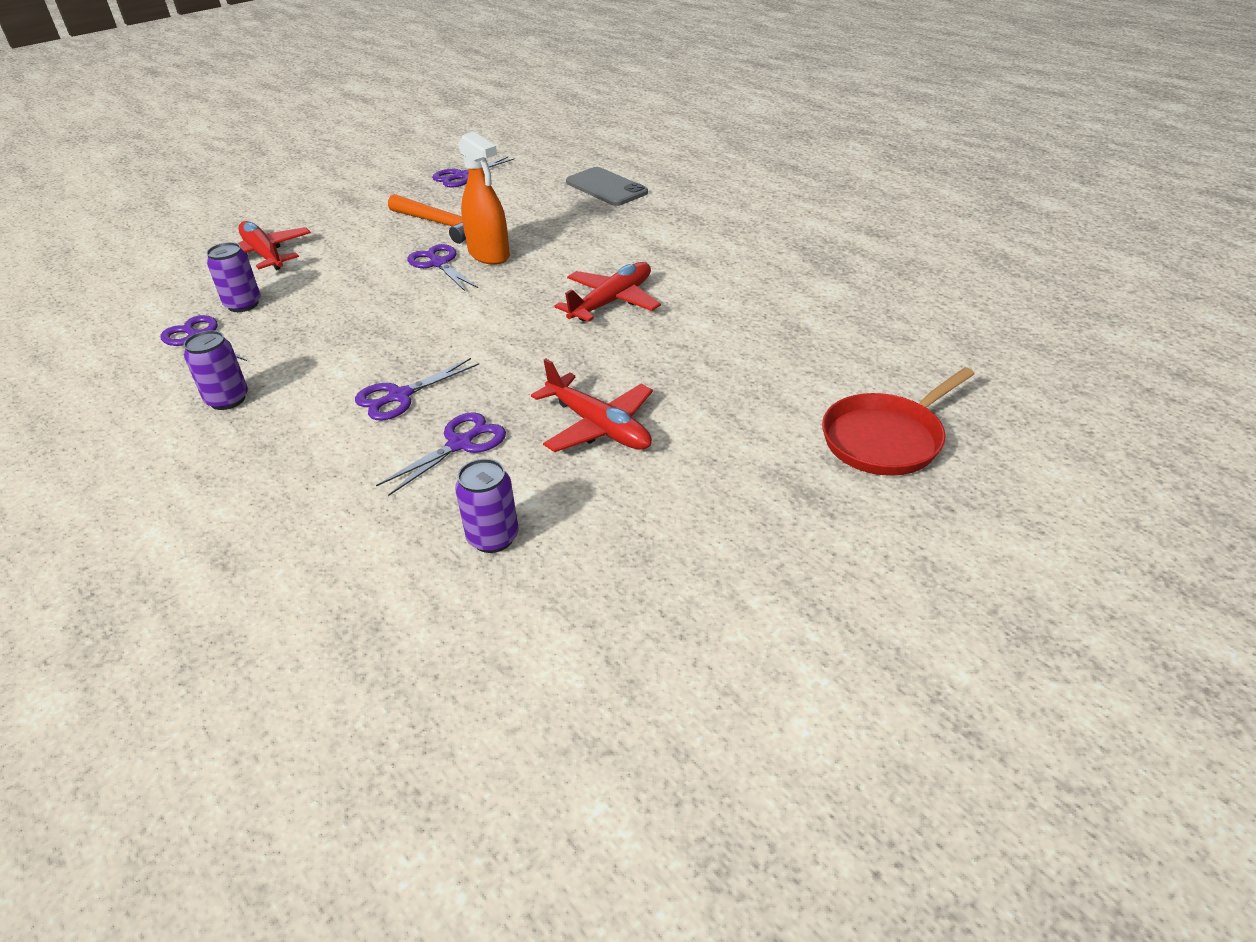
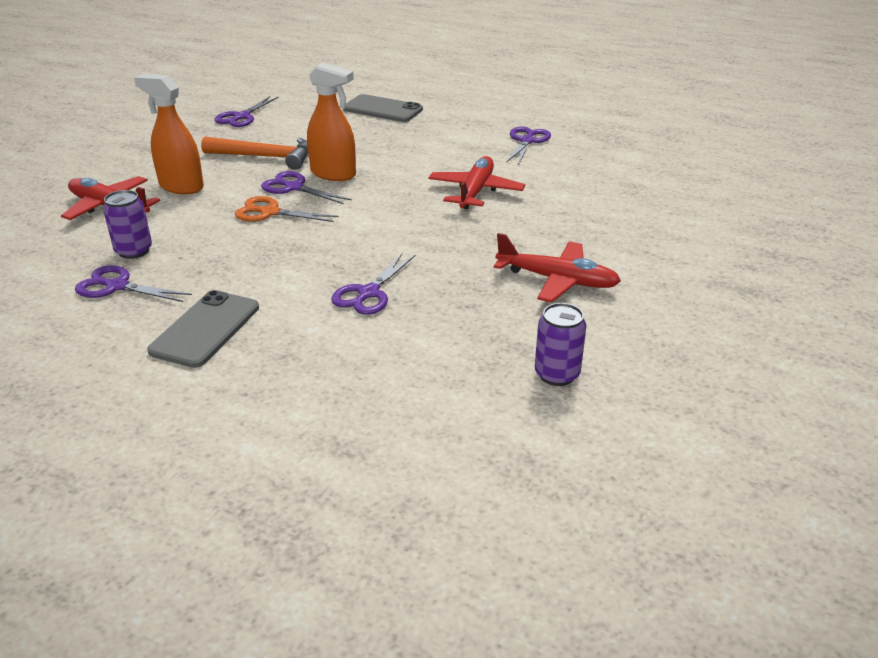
camera: 25 degrees left, 5 degrees down
(227, 399) = (206, 329): purple can -> grey phone
(341, 244) = (181, 186): none -> orange spray bottle
(392, 287) = (270, 212): none -> orange scissors
(460, 444) = (459, 316): purple scissors -> purple scissors (527, 141)
(886, 439) = (765, 245): red pan -> none

